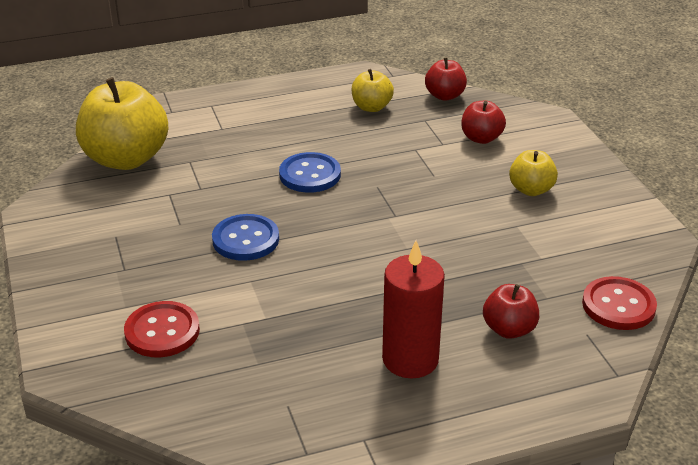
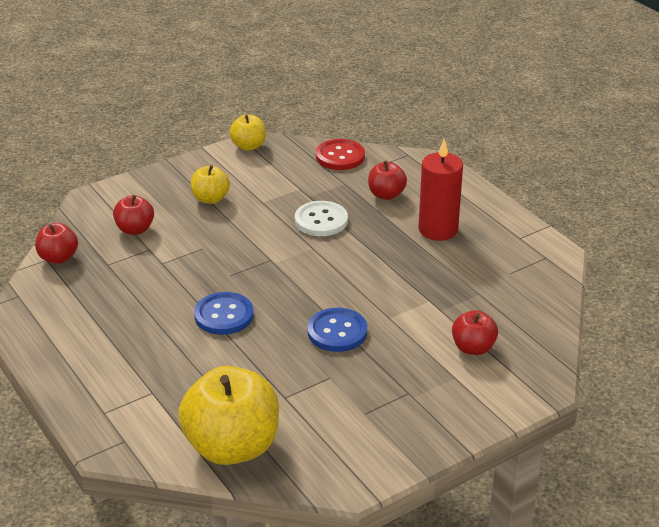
camera: 105 degrees left, 0 degrees up
(162, 331) = (473, 348): red button -> red apple
(371, 107) = (89, 299): yellow apple -> yellow apple (248, 146)
(462, 263) = (321, 220): none -> white button

